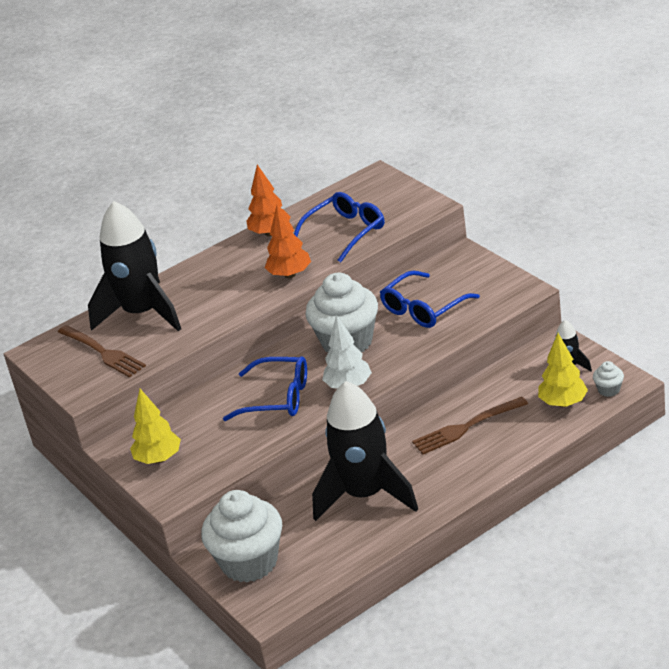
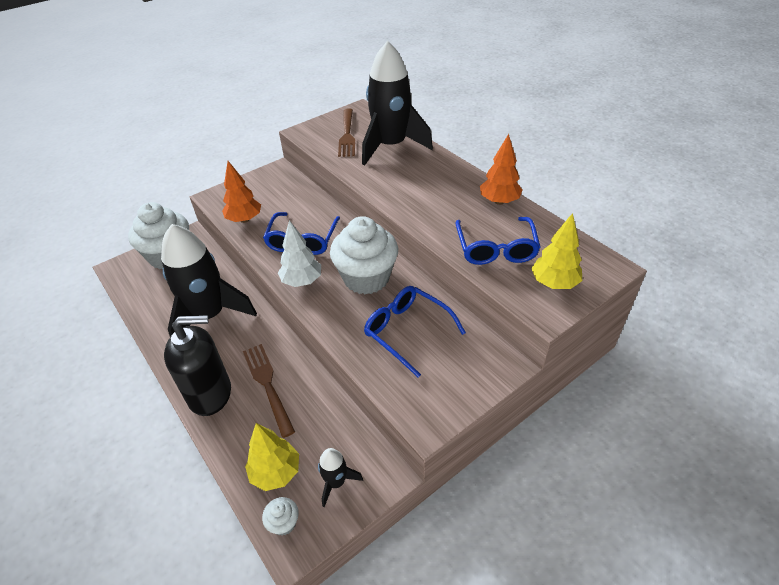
camera: 85 degrees right, 10 degrees up
(102, 352) = (347, 134): brown fork -> brown fork turned 45 degrees counterclockwise
(159, 459) = (256, 188): yellow tree -> yellow tree (554, 283)
(290, 275) = (428, 216): orange tree -> orange tree (244, 219)
(345, 232) = (496, 248): blue glasses -> blue glasses turned 45 degrees clockwise
(479, 465) = (210, 394): none -> black soap dispenser

